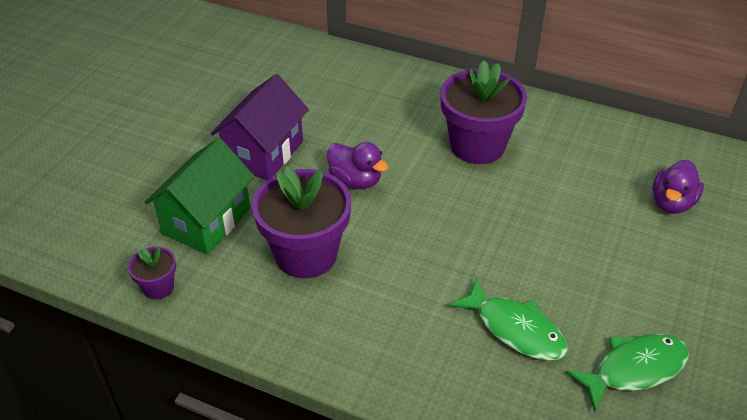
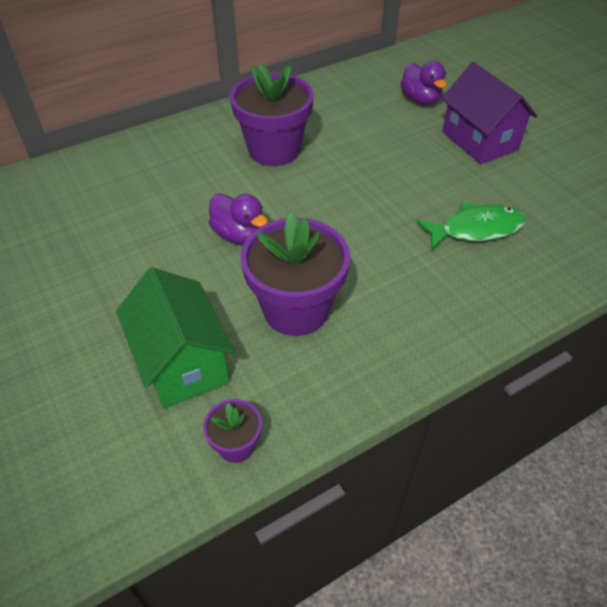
camera: 55 degrees left, 5 degrees up
(264, 153) = (136, 276): purple house -> purple house (479, 141)
(355, 181) = (239, 234): purple duck -> purple duck turned 60 degrees clockwise
(634, 369) = (550, 194): green fish -> none

